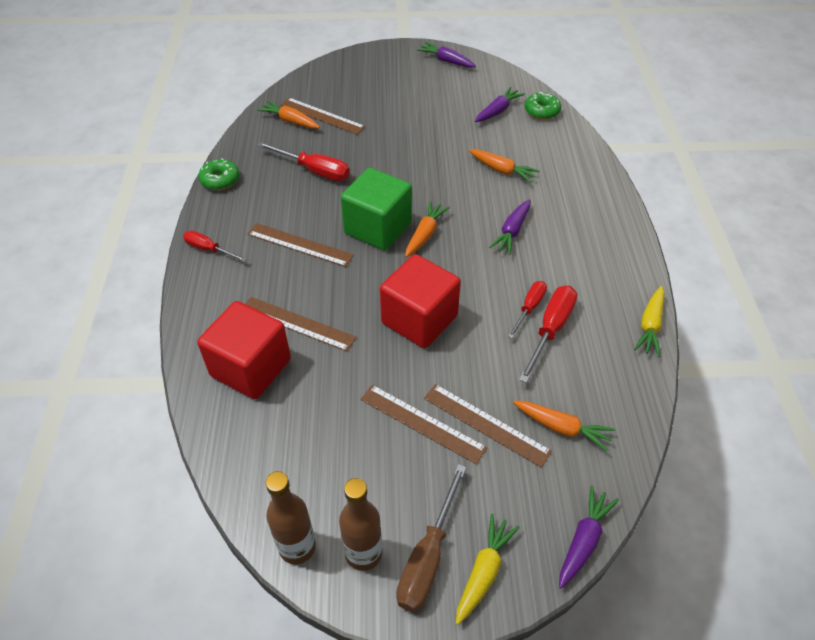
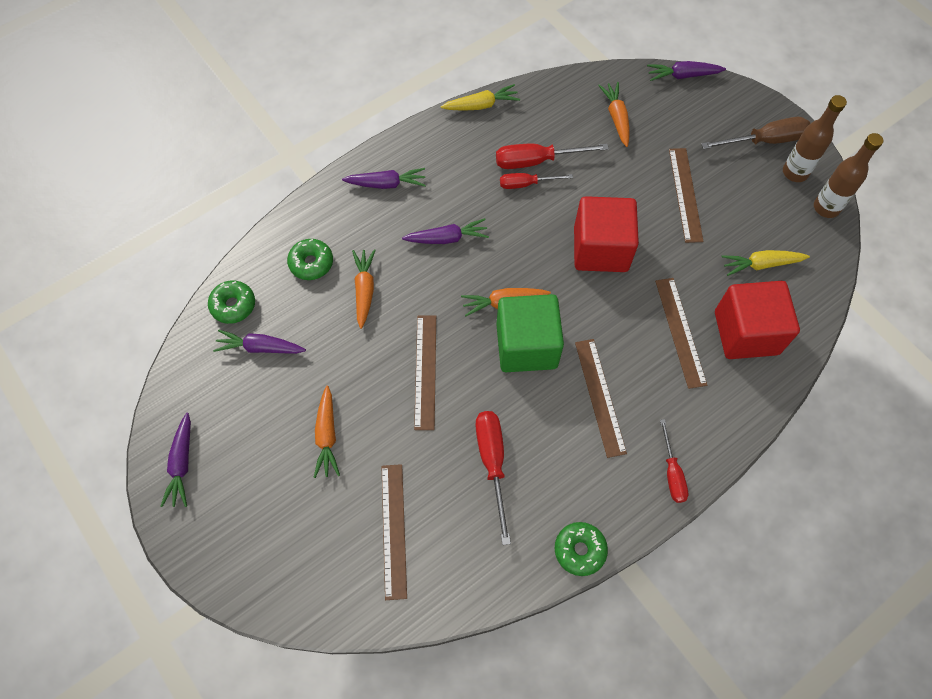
camera: 125 degrees left, 15 degrees up
(290, 121) = (428, 559): orange carrot -> orange carrot (327, 436)
(484, 571) = (746, 111): yellow carrot -> yellow carrot (761, 264)
(486, 424) = (652, 159): brown ruler -> brown ruler (425, 371)
(548, 155) = (311, 263): none -> green donut
(596, 222) = (386, 184): none -> purple carrot

